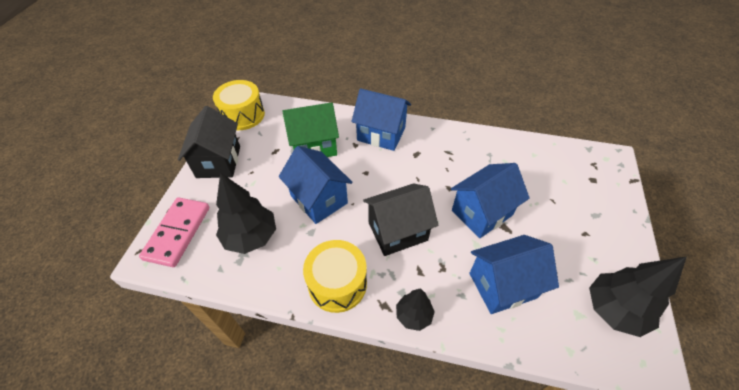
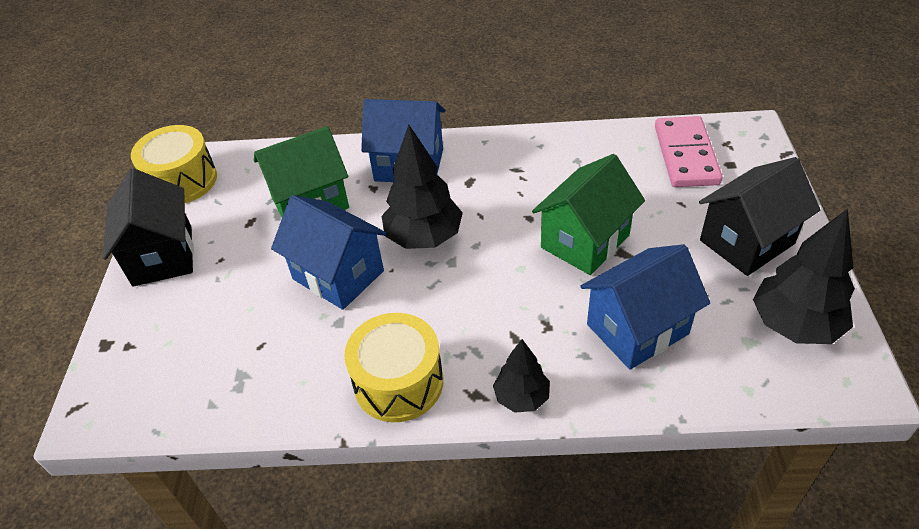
camera: 10 degrees left, 5 degrees down
(178, 233) = (127, 370): pink domino -> pink domino (686, 155)
(251, 237) = (247, 350): black tree -> black tree (424, 237)
(398, 231) = (469, 292): black house -> black house (747, 242)
(481, 213) = (585, 241): blue house -> green house

